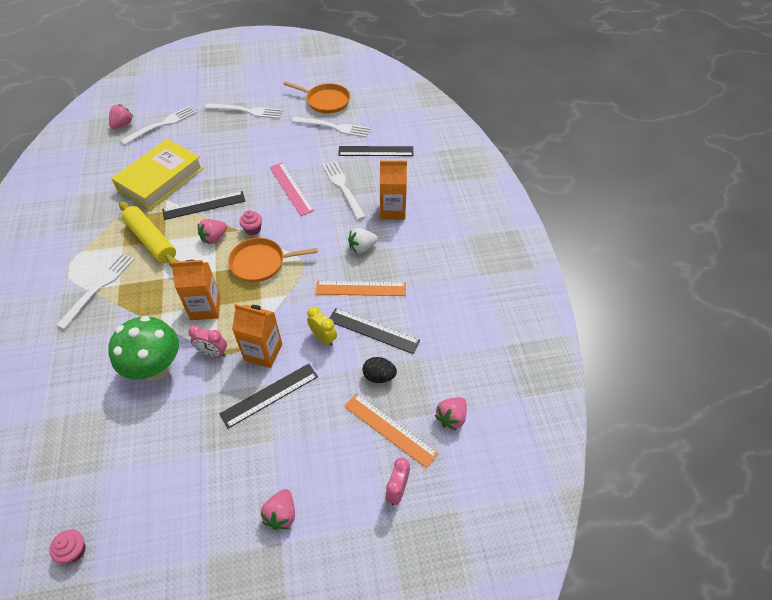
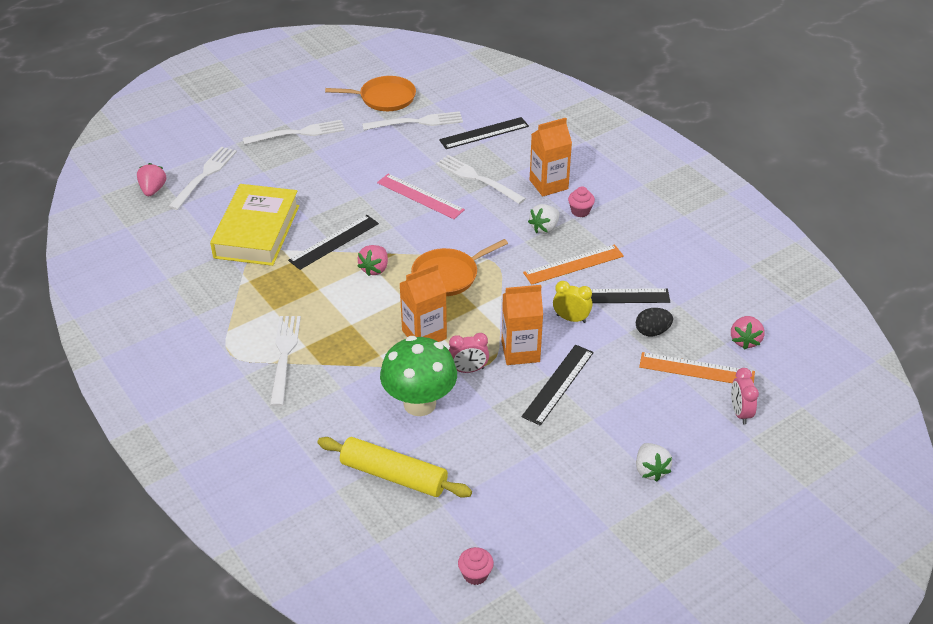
camera: 25 degrees left, 10 degrees down
(151, 240) = (303, 294): yellow rolling pin -> yellow rolling pin (393, 476)
(253, 229) = (411, 247): pink cupcake -> pink cupcake (580, 211)
(281, 514) = (650, 470): pink strawberry -> white strawberry

